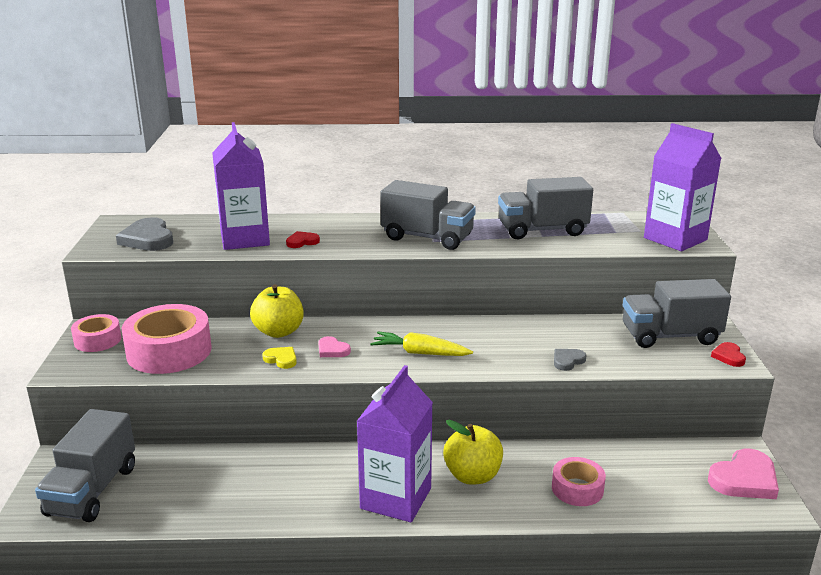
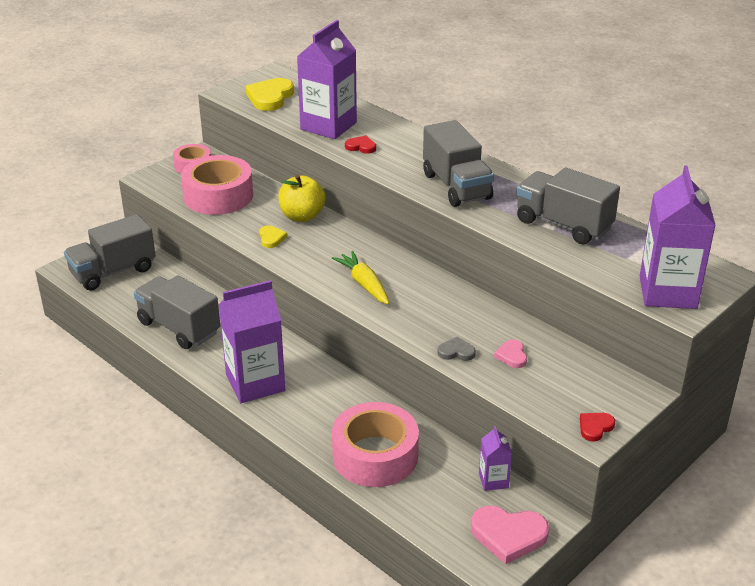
camera: 45 degrees right, 10 degrees up
(148, 239) = (270, 97): grey heart -> yellow heart
(332, 350) = (312, 249): pink heart -> pink heart (512, 356)
(472, 475) = (323, 401): yellow apple -> none
(577, 489) = (375, 455): pink tape -> pink tape, size x1.79
(670, 336) = (580, 382): grey truck -> grey truck (179, 328)
(673, 451) = (493, 480): none -> purple carton

